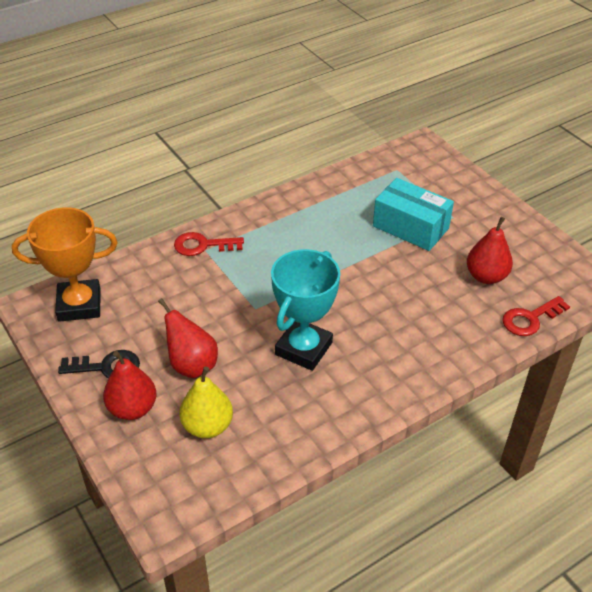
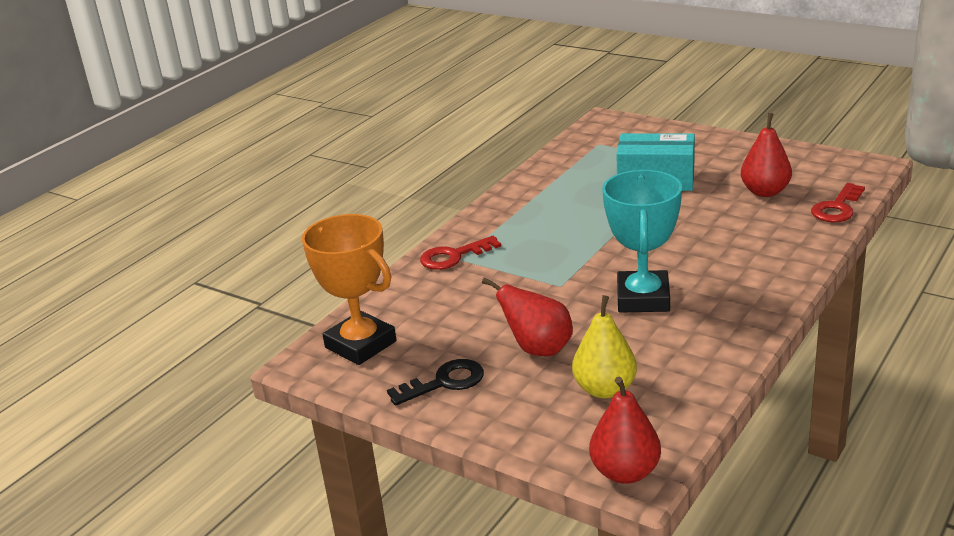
camera: 20 degrees left, 15 degrees down
(79, 305) = (361, 344): orange trophy -> orange trophy turned 75 degrees clockwise
(132, 408) = (508, 404): red pear -> red pear (625, 472)

